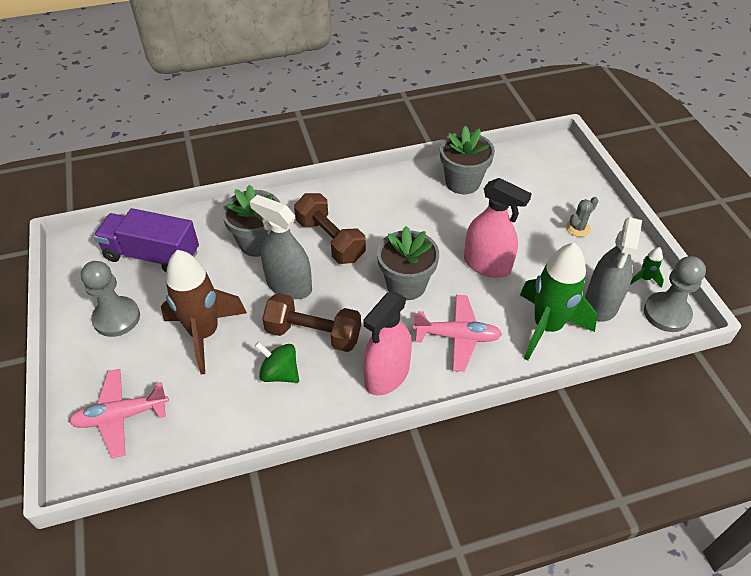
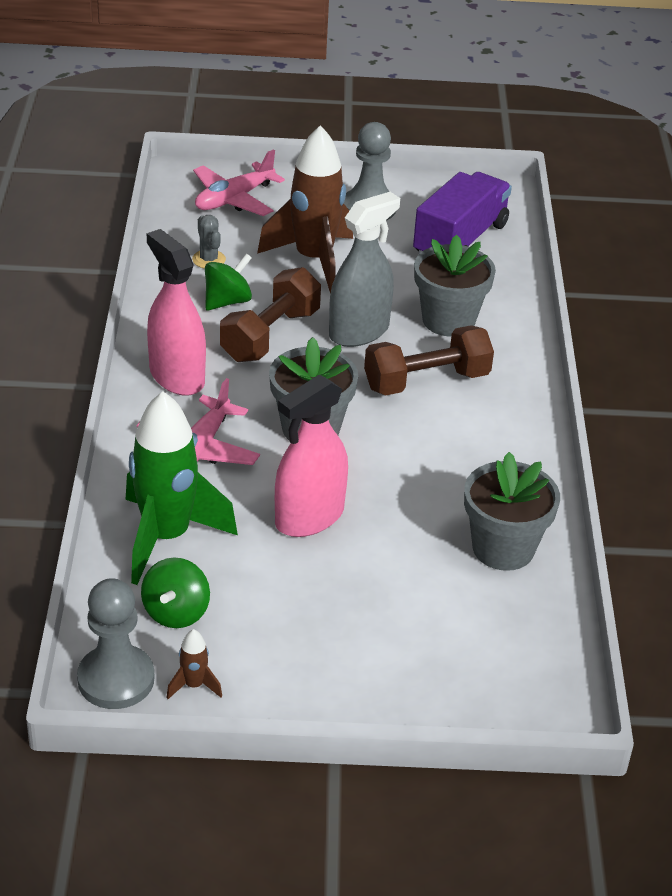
camera: 105 degrees right, 10 degrees down
(121, 416) = (234, 199): pink plane -> pink plane turned 135 degrees counterclockwise
(578, 228) = (339, 650): grey cactus -> grey cactus (209, 259)
(601, 303) = (176, 612): grey spray bottle -> green spinning top
(644, 279) = (194, 685): green rocket -> brown rocket

